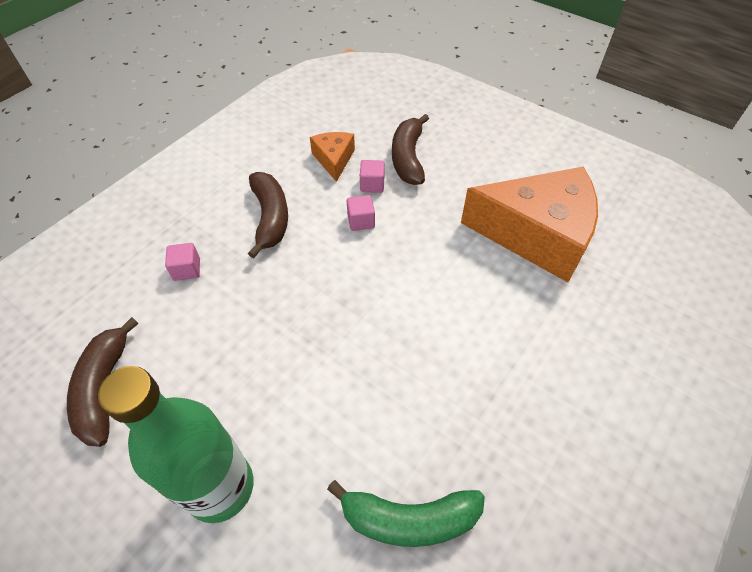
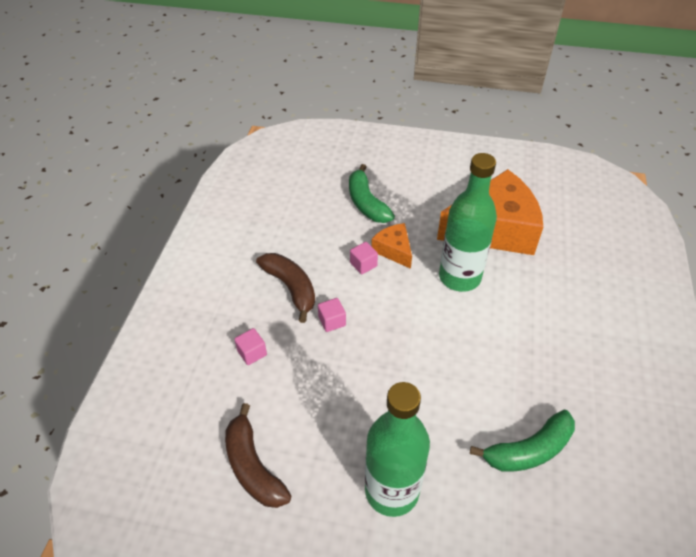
camera: 25 degrees left, 5 degrees down
(334, 159) = (309, 224): orange cheese -> orange cheese (394, 250)
(372, 185) = (353, 233): pink cube -> pink cube (332, 321)
(408, 158) = (366, 203): brown banana -> green banana
(459, 274) = (459, 277): none -> green bottle

